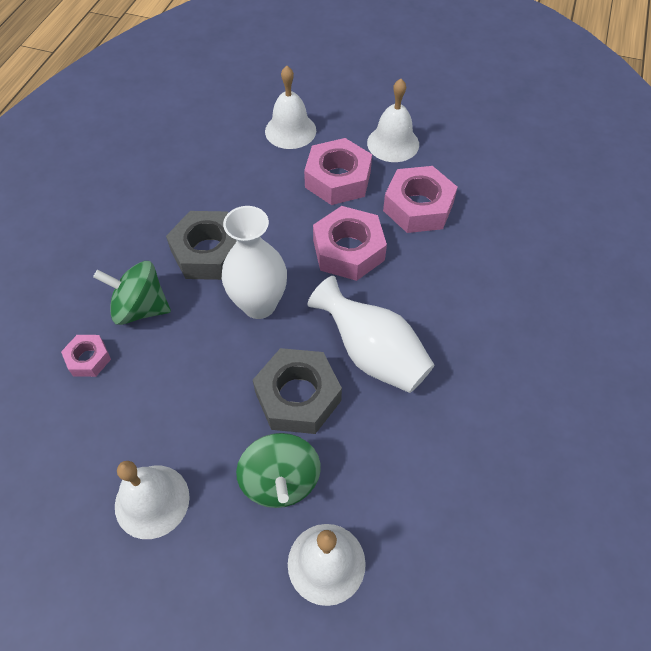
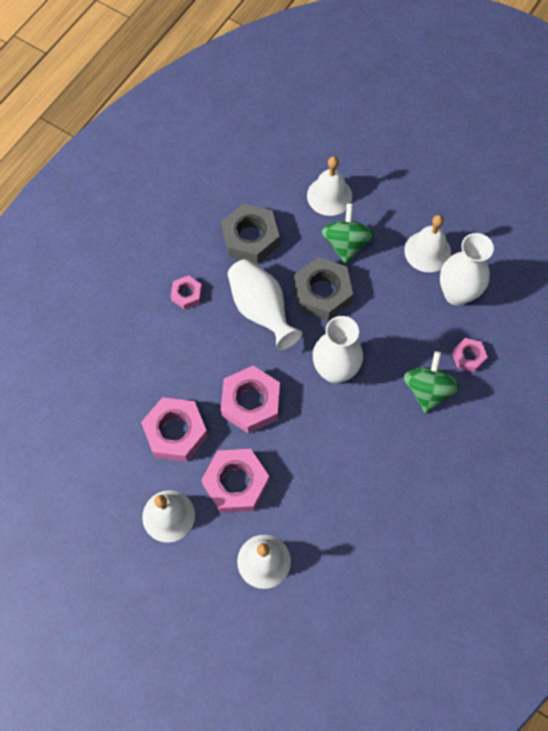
camera: 165 degrees left, 10 degrees up
(104, 442) = (457, 294): none -> white vase
(140, 308) = (427, 390): green spinning top -> green spinning top turned 105 degrees counterclockwise
(208, 252) = (367, 430): grey nut -> grey nut (250, 238)
(476, 351) = (187, 294): none -> pink nut

